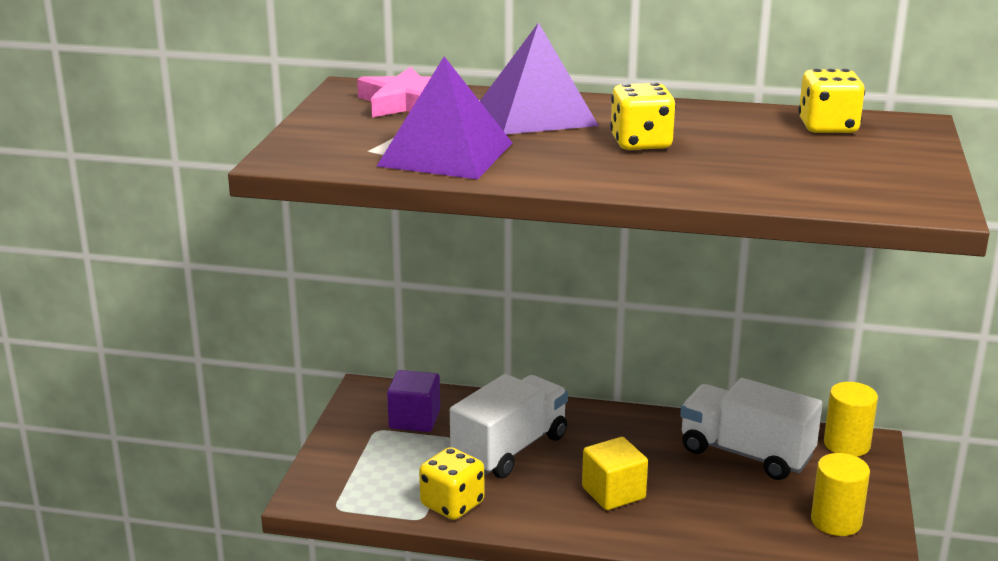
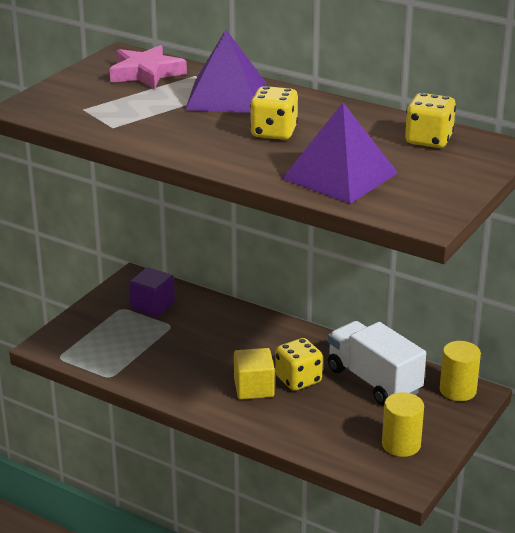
camera: 20 degrees right, 5 degrees up
(445, 154) = (130, 120): purple pyramid -> purple pyramid (340, 175)
(452, 504) = (136, 372): yellow dice -> yellow dice (298, 379)
(510, 449) = (204, 341): white truck -> none

